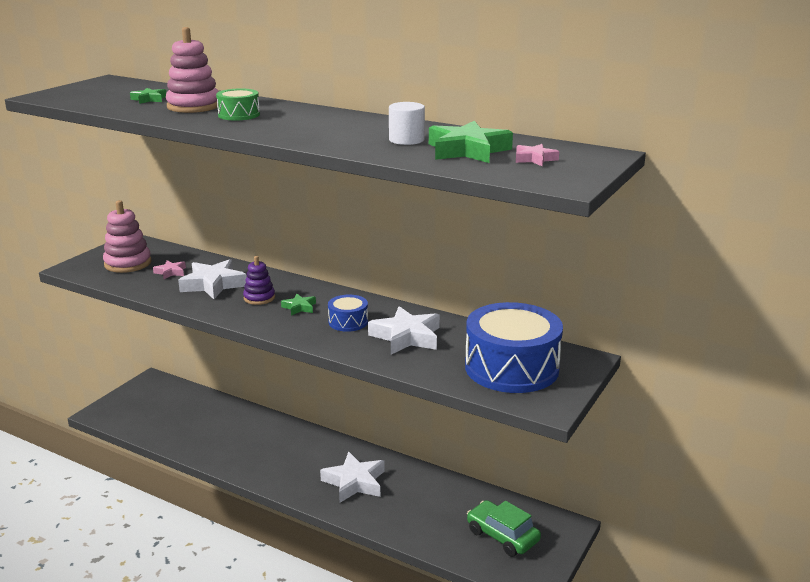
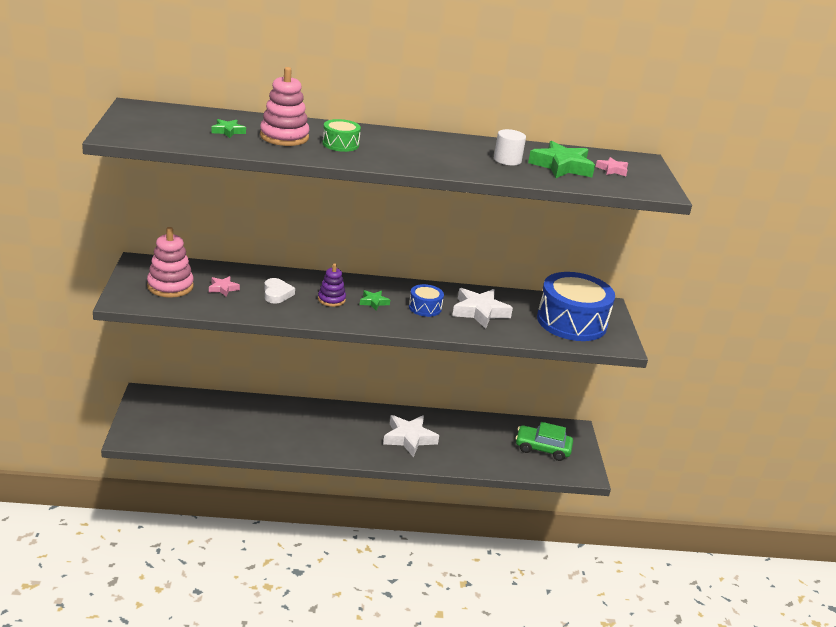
camera: 35 degrees left, 5 degrees up
(213, 284) = (277, 294): white star -> white heart

